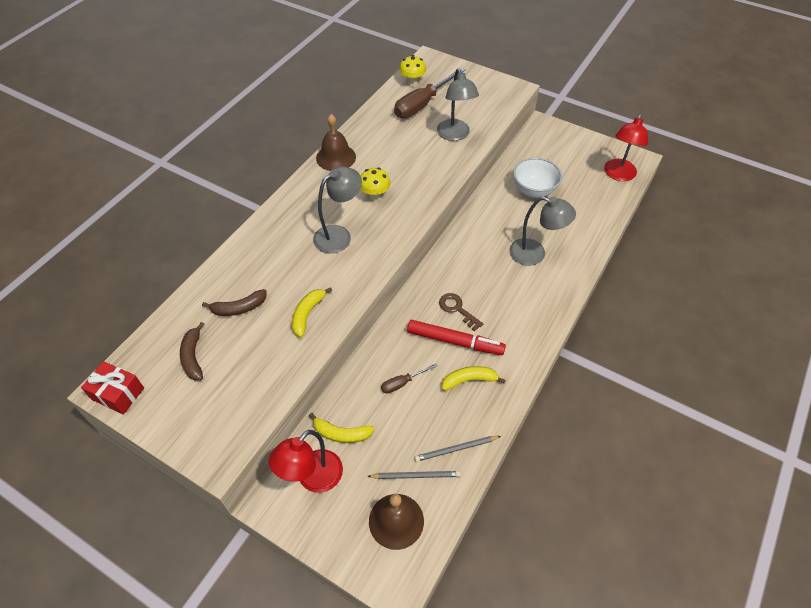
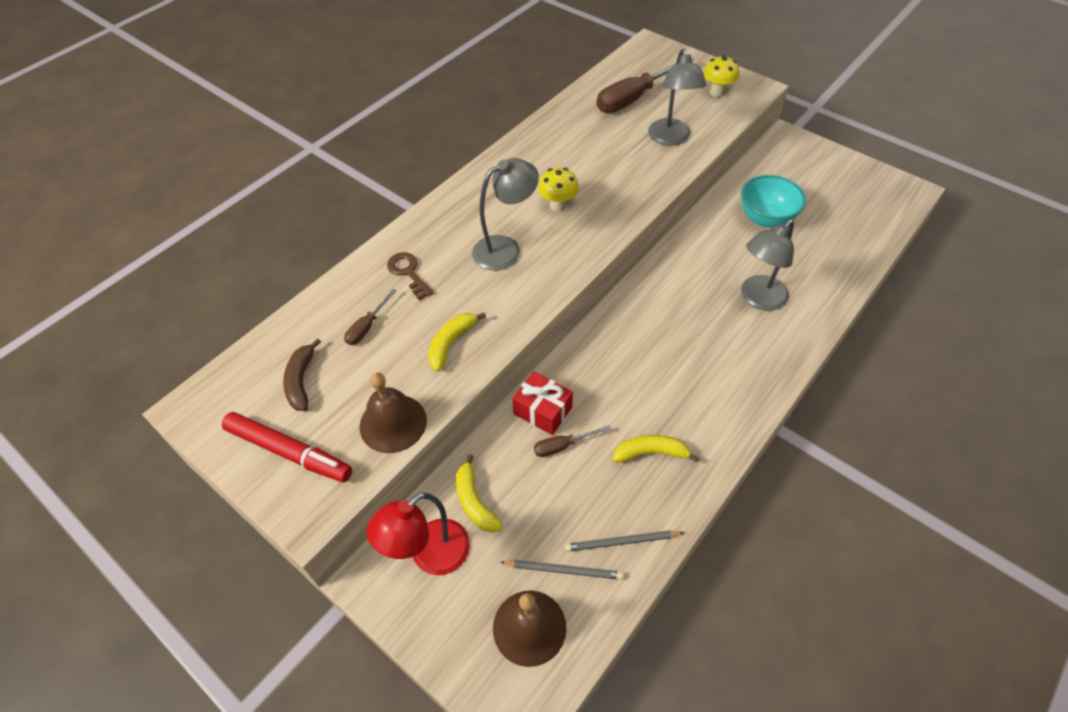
camera: 10 degrees right, 0 degrees up
(118, 393) = (203, 416): red gift -> red gift (543, 410)
(239, 308) = (367, 327): brown banana -> brown screwdriver
(336, 157) = (516, 154): brown bell -> brown bell (393, 423)
(341, 433) = (474, 501): yellow banana -> yellow banana turned 45 degrees clockwise
(412, 83) = (624, 72): yellow mushroom -> yellow mushroom (717, 92)
(455, 341) = (638, 400): red marker -> red marker (289, 452)
(457, 309) = (647, 359): brown key -> brown key (408, 273)
(533, 191) = (765, 218): white bowl -> turquoise bowl
(535, 254) = (758, 299): grey lamp -> grey lamp turned 105 degrees clockwise
(618, 175) = (882, 208): red lamp -> none

